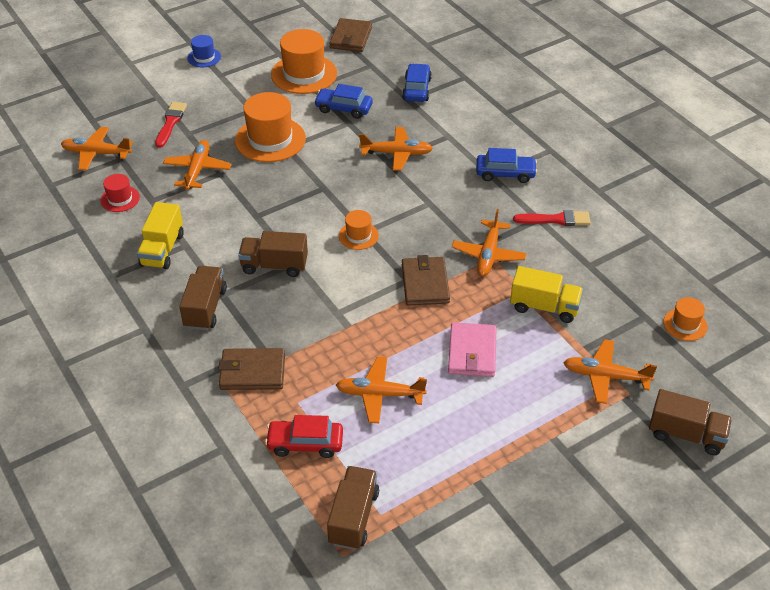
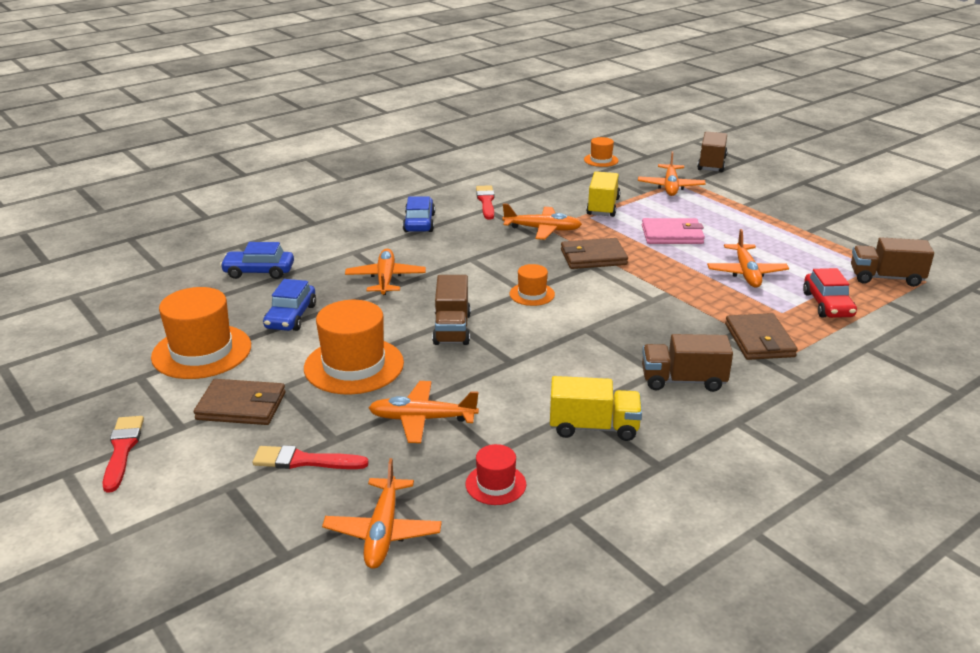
camera: 95 degrees left, 15 degrees down
(204, 57) = (122, 450): blue hat -> red brush
(274, 266) = (596, 341): brown truck -> brown truck (452, 329)
(351, 38) = (121, 321): brown wallet -> brown wallet (241, 406)

